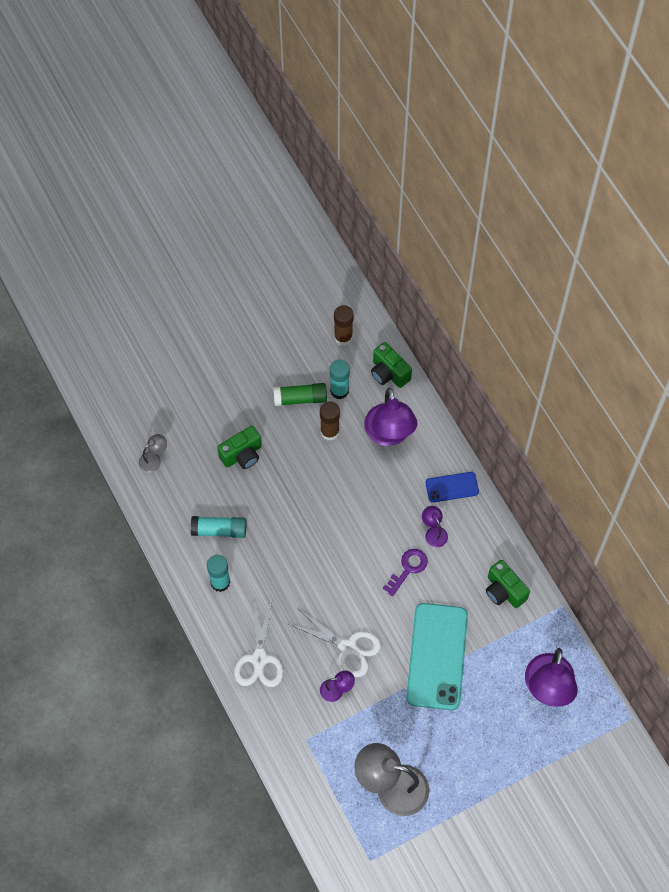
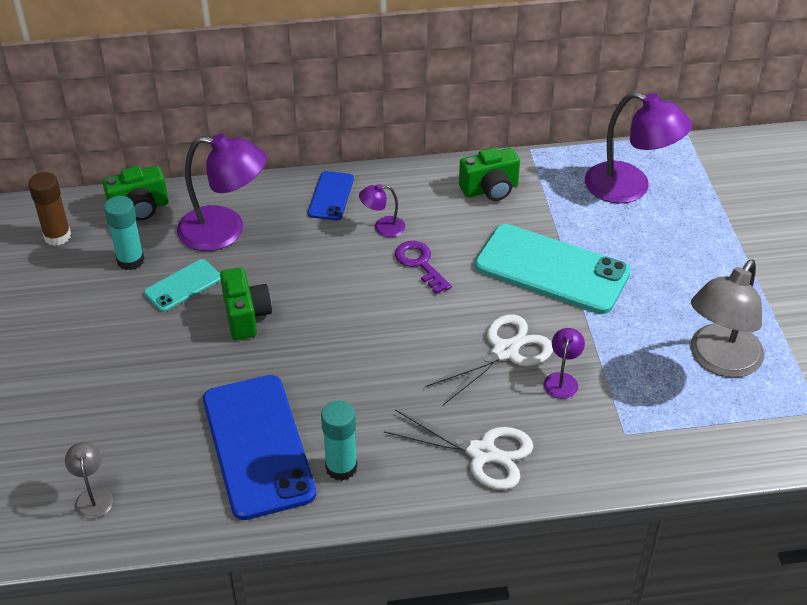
camera: 70 degrees left, 20 degrees down
(219, 530) = (257, 446): turquoise glue stick -> blue phone
(242, 455) = (156, 387): green camera -> green camera (246, 316)
(300, 398) = (114, 302): green glue stick -> none
(329, 432) = (183, 286): brown glue stick -> turquoise phone

